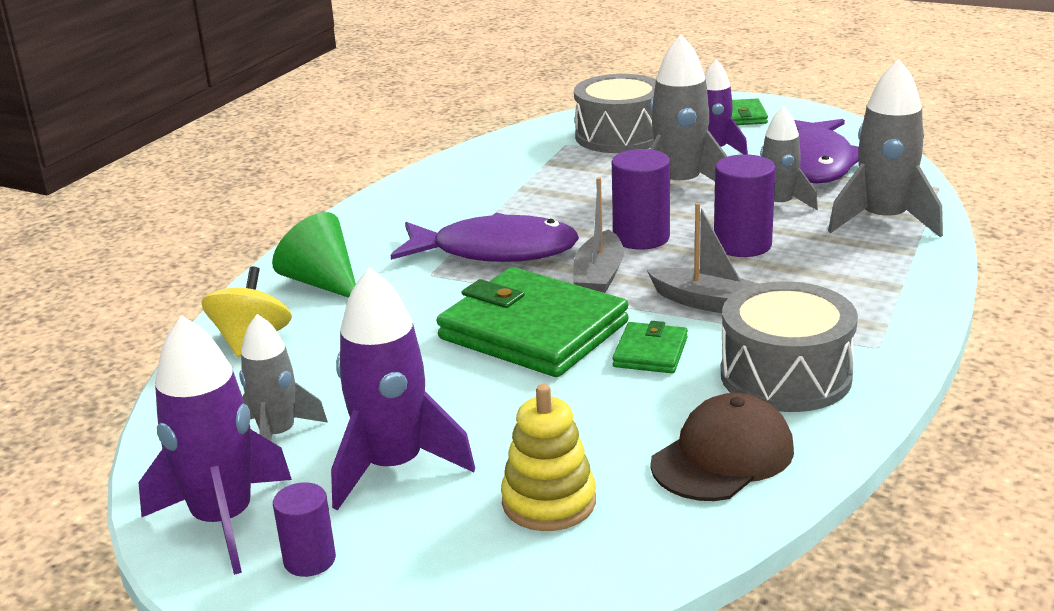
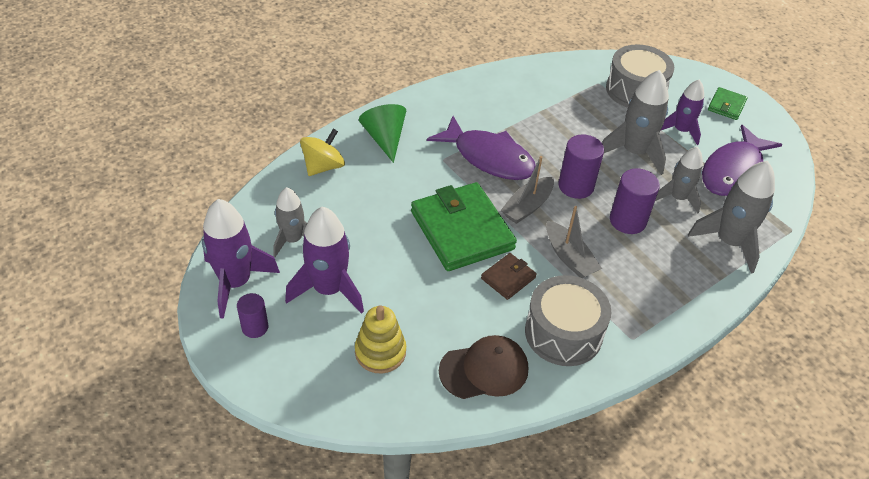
camera: 25 degrees right, 20 degrees up
(650, 352) = (508, 278): green wallet -> brown wallet

